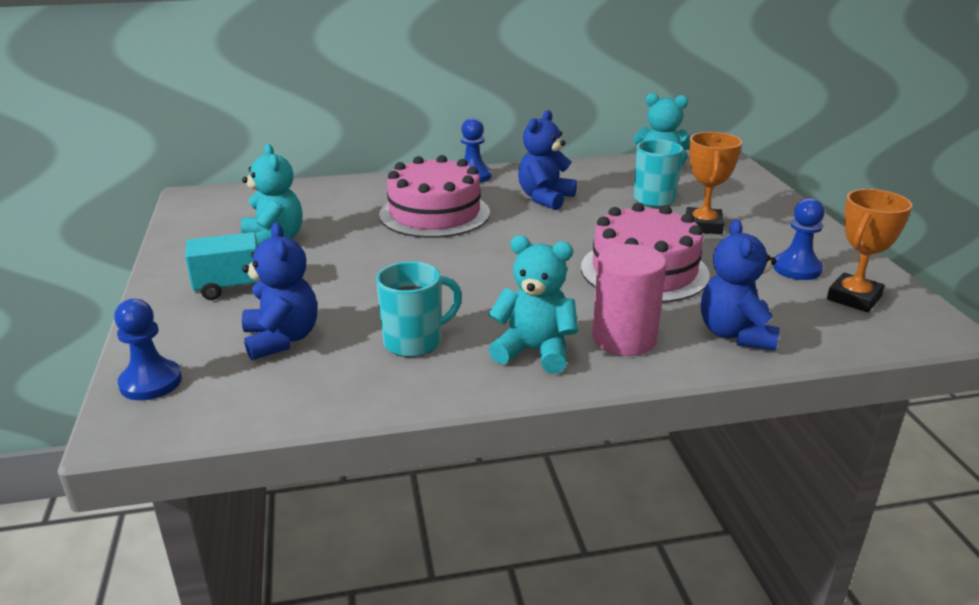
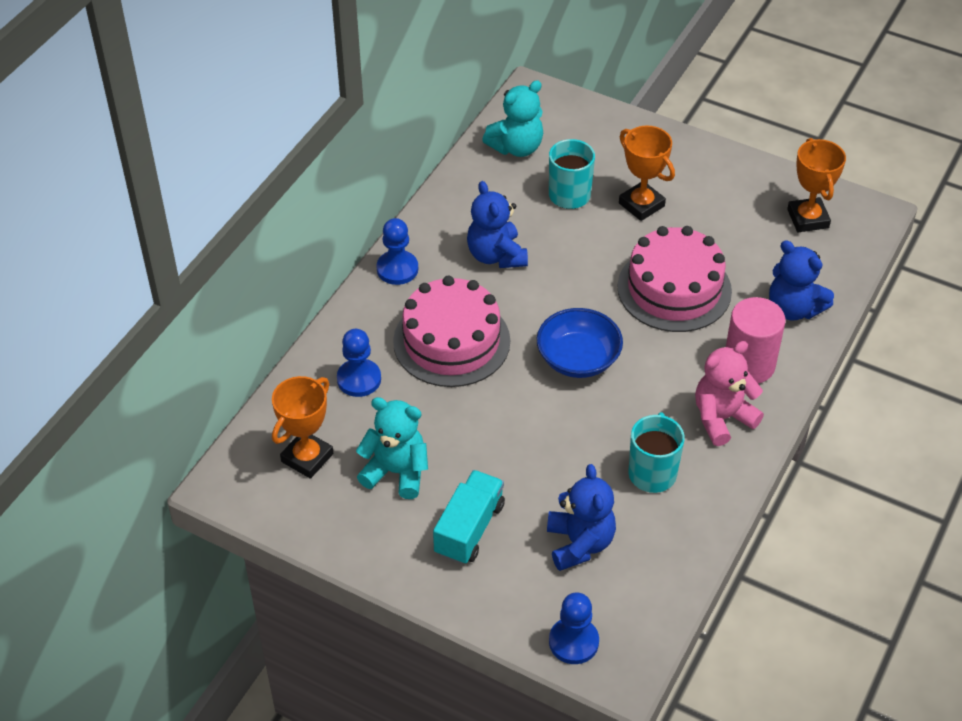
camera: 50 degrees left, 20 degrees up
(251, 210) = (307, 458): none -> orange trophy
(281, 339) = (579, 543): blue teddy bear -> blue teddy bear turned 60 degrees clockwise
(495, 262) = (578, 359): none -> blue bowl
(534, 351) = (722, 418): turquoise teddy bear -> pink teddy bear
(797, 268) = (748, 211): blue pawn -> blue pawn (359, 379)

